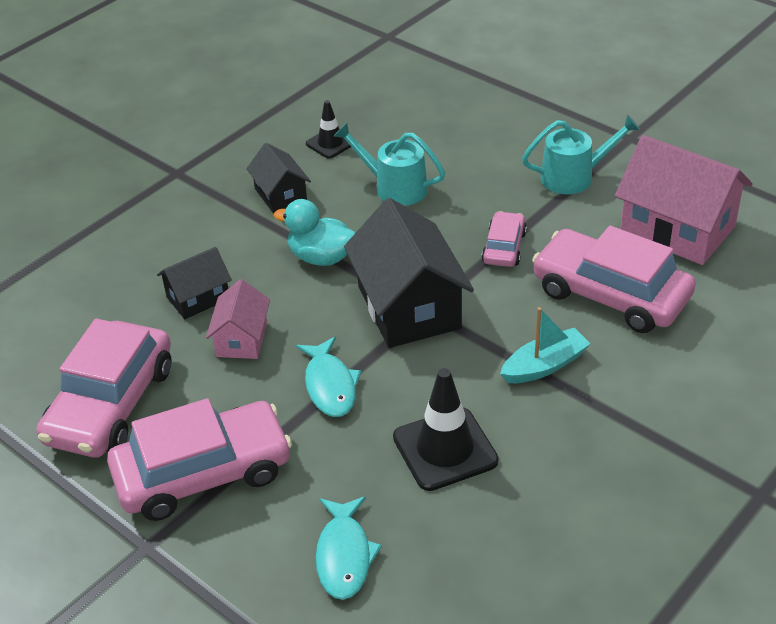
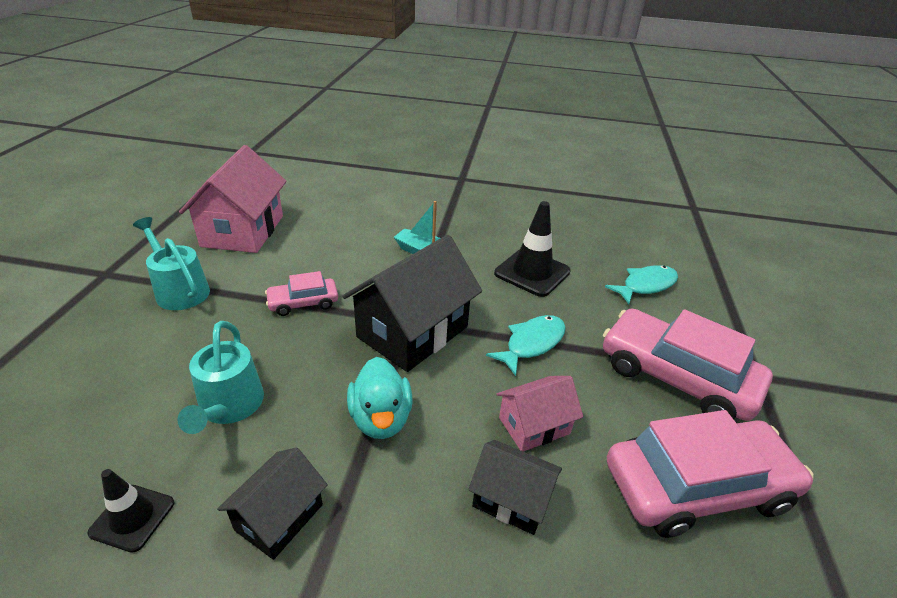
camera: 125 degrees left, 5 degrees down
(610, 294) = (335, 243): pink car -> none

